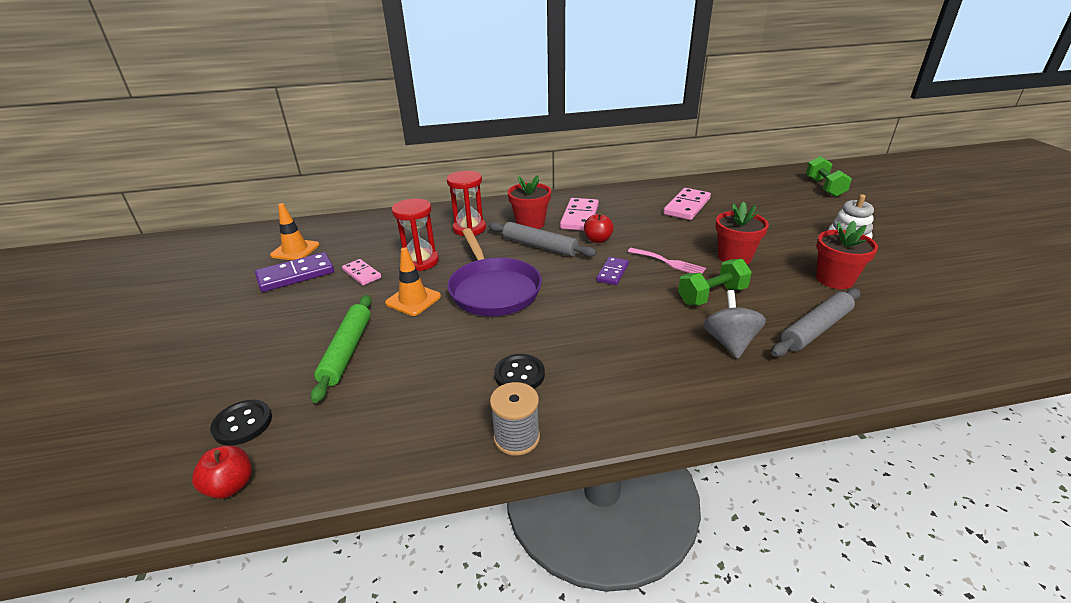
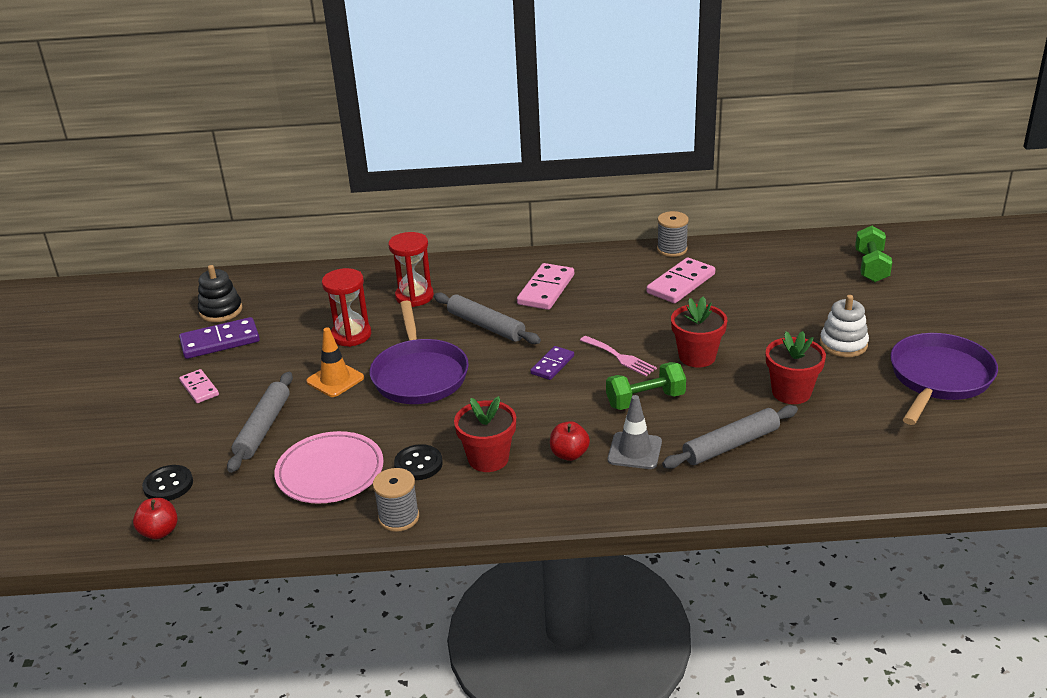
camera: 10 degrees right, 0 degrees up
(295, 250) = (221, 311): orange traffic cone -> black stacking toy
(347, 351) = (263, 428): green rolling pin -> grey rolling pin
(362, 274) = (287, 345): pink domino -> pink domino (199, 388)
(427, 392) = (330, 472): none -> pink plate
(530, 224) = (485, 295): red flower pot -> red flower pot (488, 459)
(597, 240) = (554, 322): red apple -> red apple (569, 454)
(666, 185) = (672, 249): none -> grey spool
(729, 342) = (634, 451): grey spinning top -> grey traffic cone
(946, 259) = (938, 378): none -> purple pan

